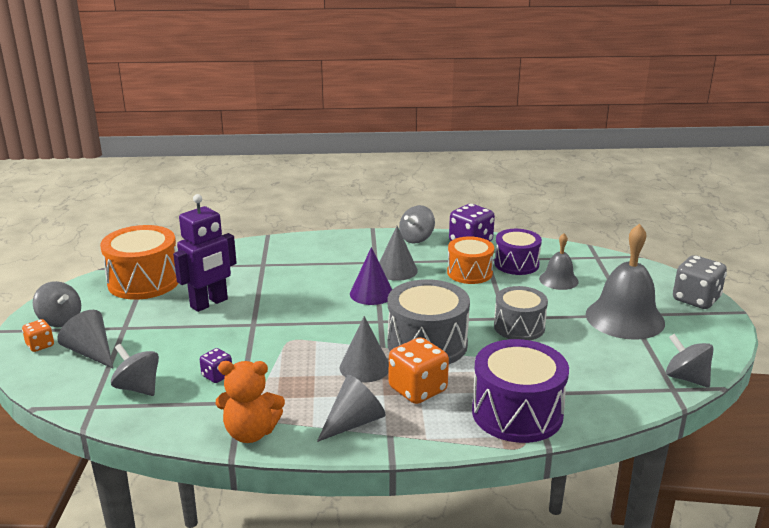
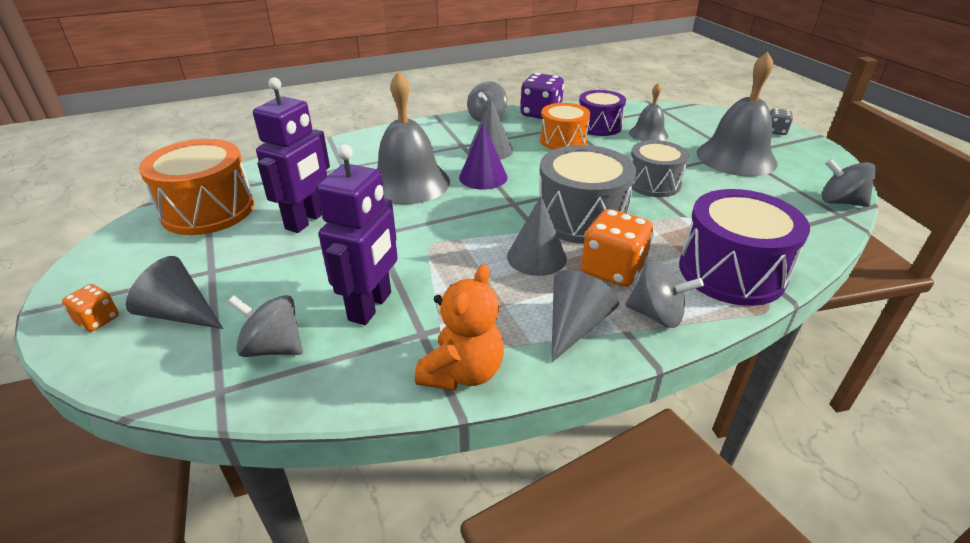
camera: 20 degrees left, 10 degrees up
(60, 320) = (114, 280): grey spinning top -> grey spinning top (656, 315)
(217, 376) = (371, 306): purple dice -> purple robot
(251, 433) = (462, 372): orange teddy bear -> orange teddy bear turned 45 degrees counterclockwise
(306, 287) = (408, 183): none -> grey bell
(696, 299) = (775, 131): grey dice -> grey dice, size x0.54

